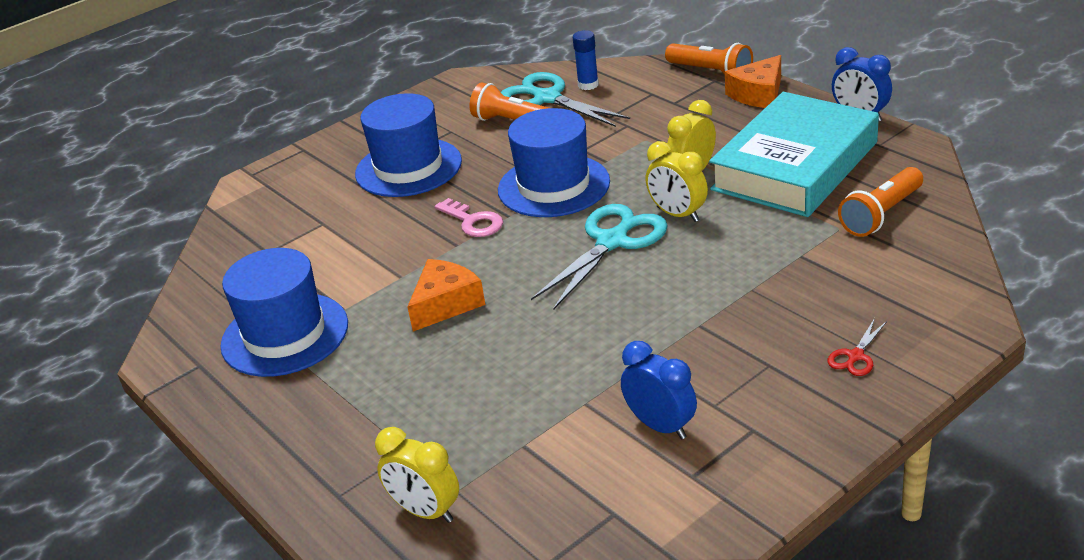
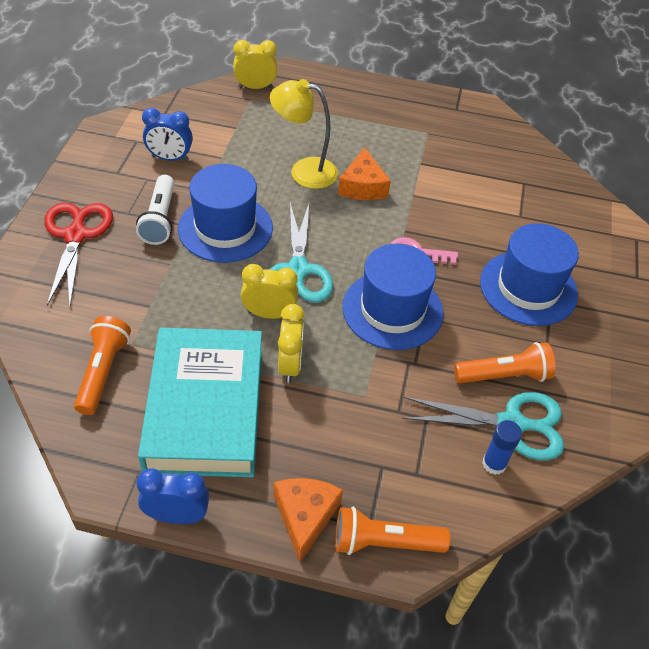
camera: 135 degrees right, 15 degrees up
(285, 334) = (434, 138): blue hat -> blue hat (225, 228)
(495, 345) = (304, 171): none -> yellow lamp
(731, 343) = (160, 219): none -> white flashlight
(855, 356) = (76, 235): red scissors -> red scissors, size x2.22

